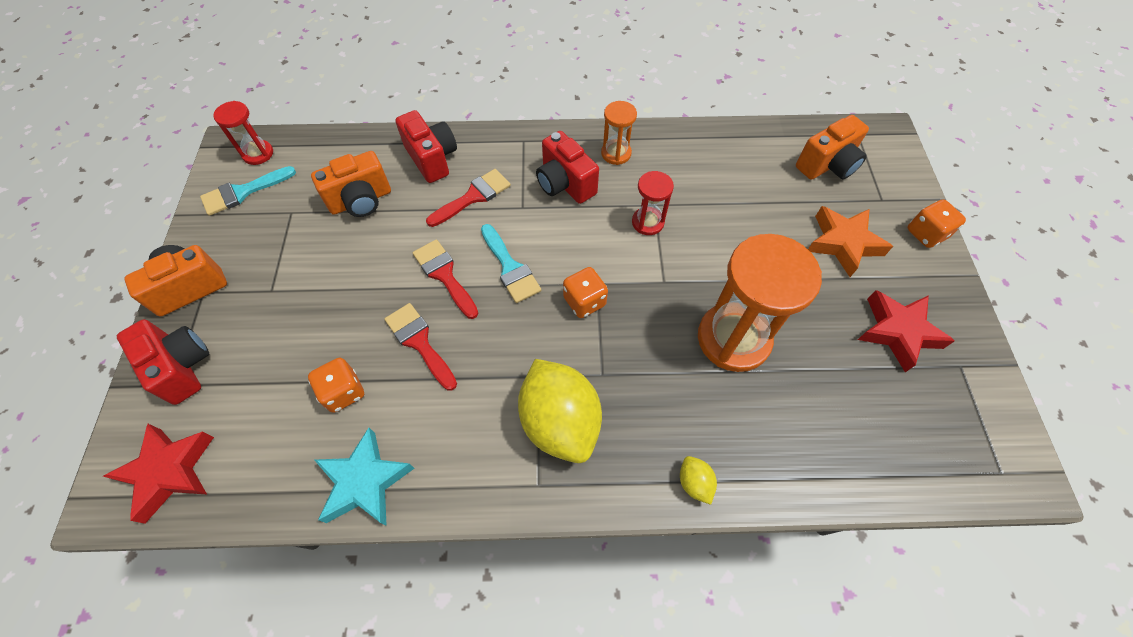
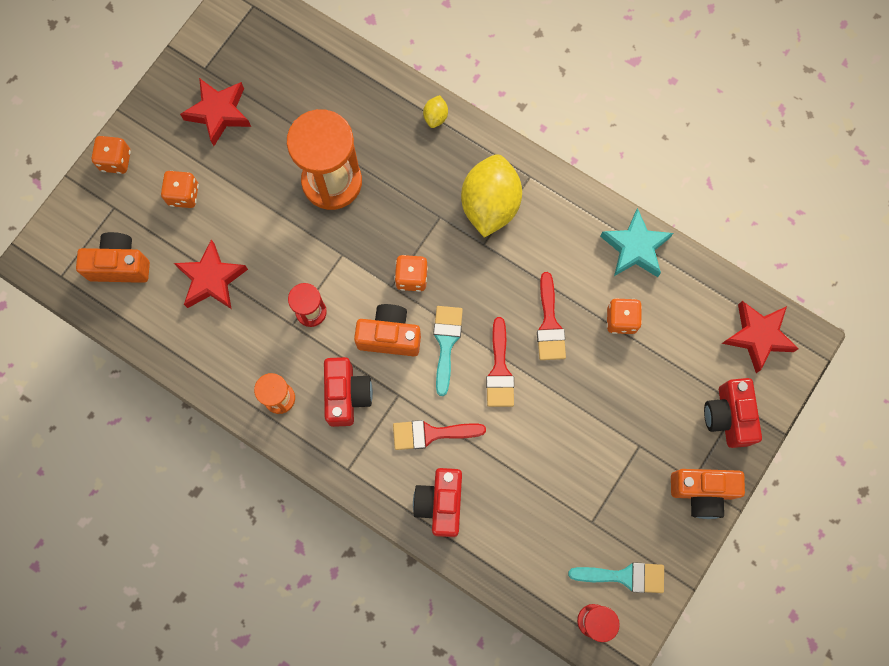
camera: 145 degrees left, 15 degrees up
(361, 201) = (527, 494): orange camera -> orange camera (389, 336)
(750, 197) = (211, 279): none -> red star
(843, 243) = (183, 195): orange star -> orange dice

